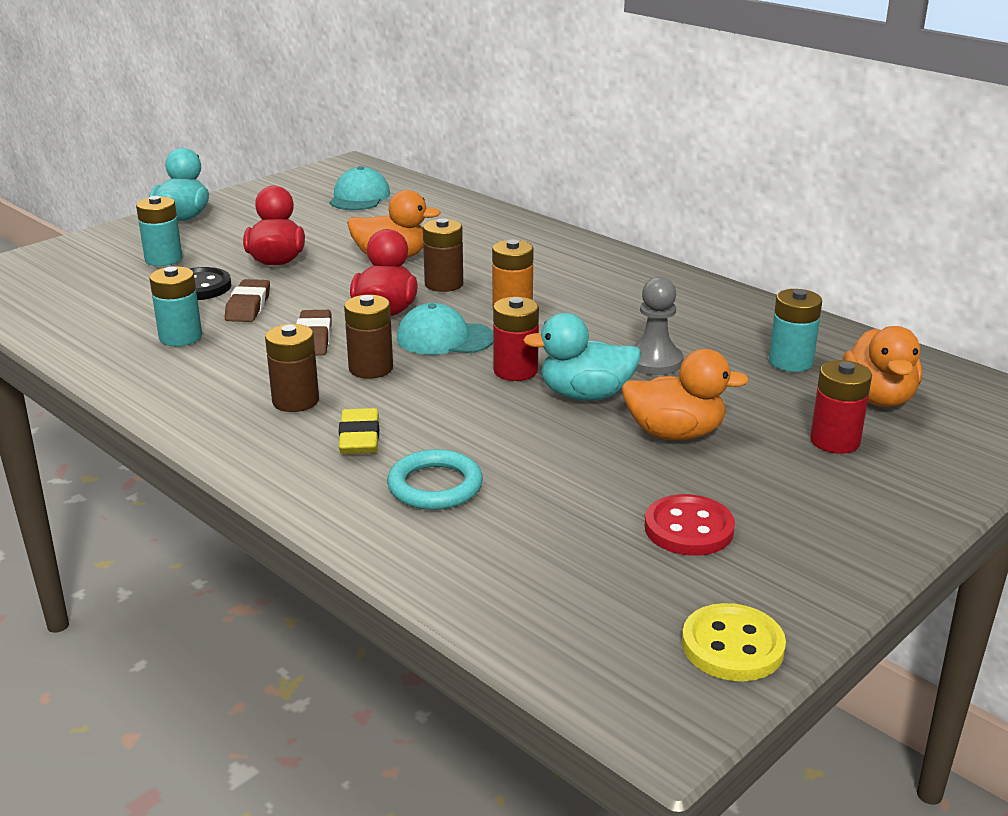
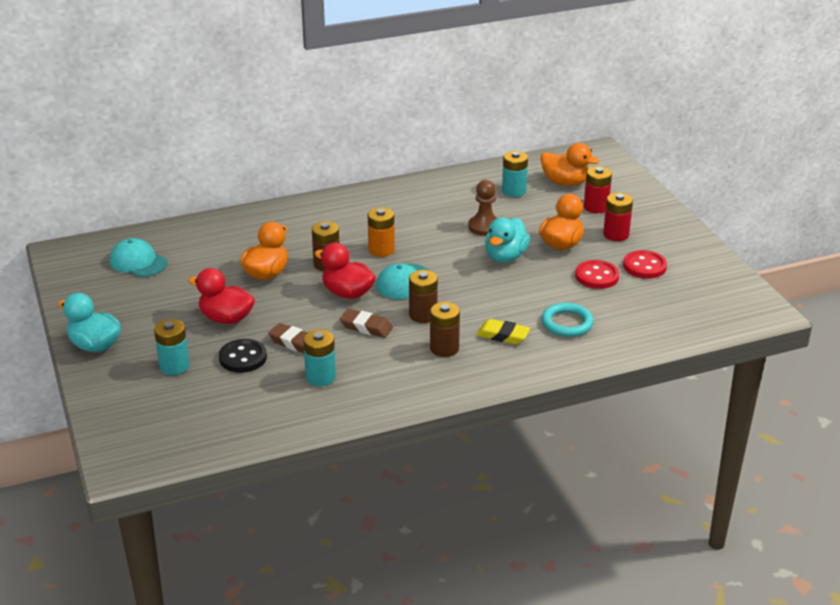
camera: 65 degrees left, 5 degrees up
(515, 371) = (462, 270): red battery -> red battery (616, 234)
(606, 486) = (597, 276): none -> red button
(654, 362) = (484, 227): grey pawn -> brown pawn
(732, 646) = (730, 283): yellow button -> none

